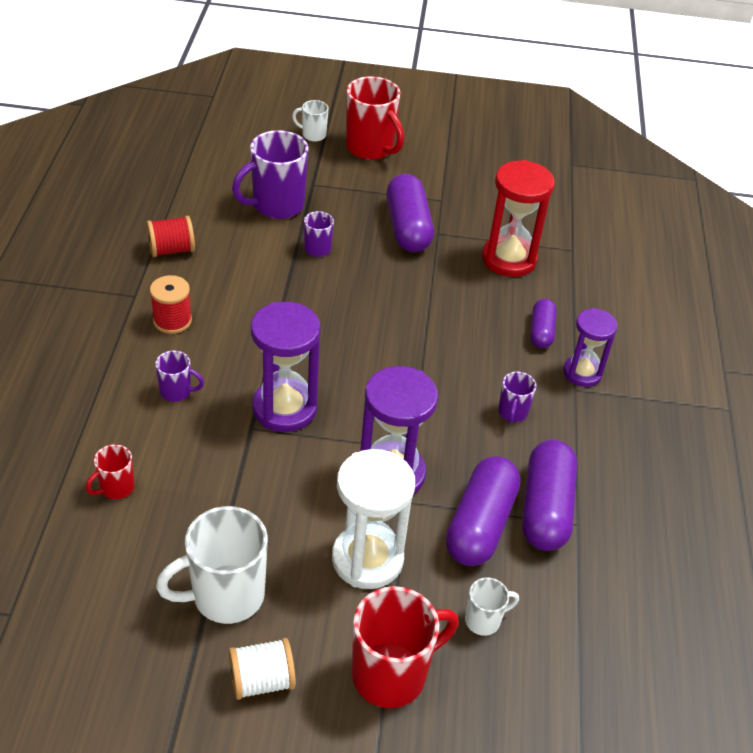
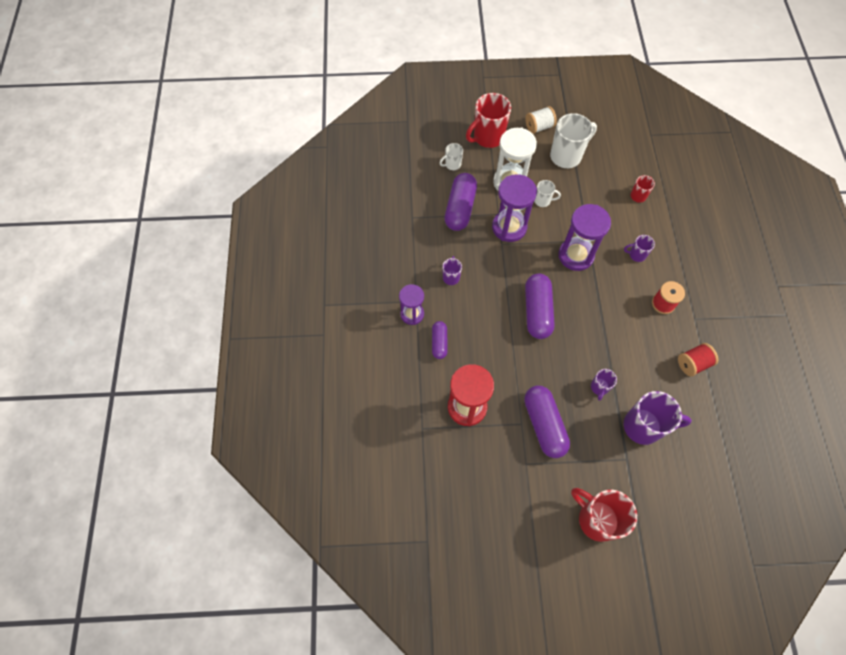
camera: 175 degrees right, 20 degrees up
(276, 205) = (643, 426): purple mug -> purple mug turned 45 degrees clockwise
(313, 135) = (648, 526): white mug -> white mug (543, 201)
(546, 508) = (428, 222): purple capsule -> purple capsule (537, 311)

